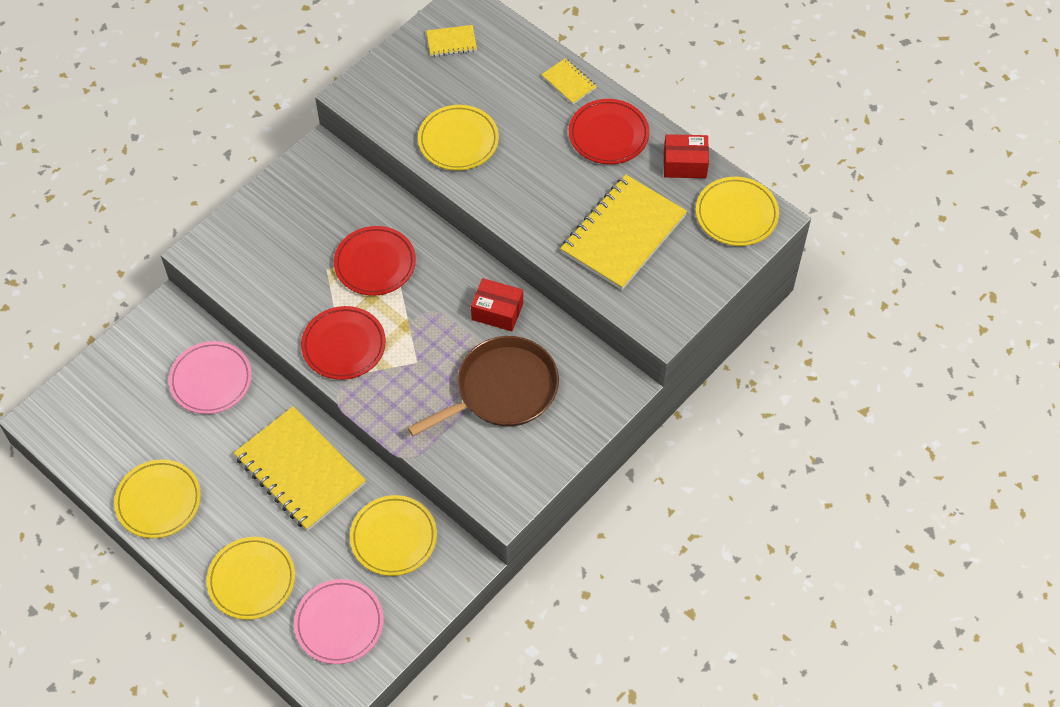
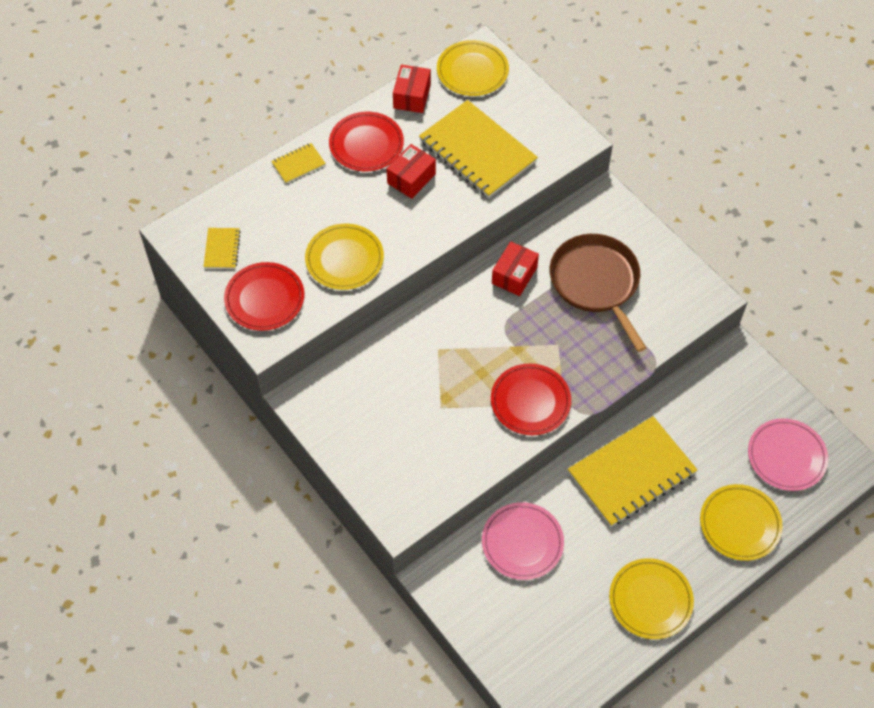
camera: 80 degrees left, 0 degrees up
(375, 263) = (443, 365): red plate -> red plate (265, 299)
(393, 537) = (707, 404): yellow plate -> none
(572, 180) = (411, 178): none -> red box

